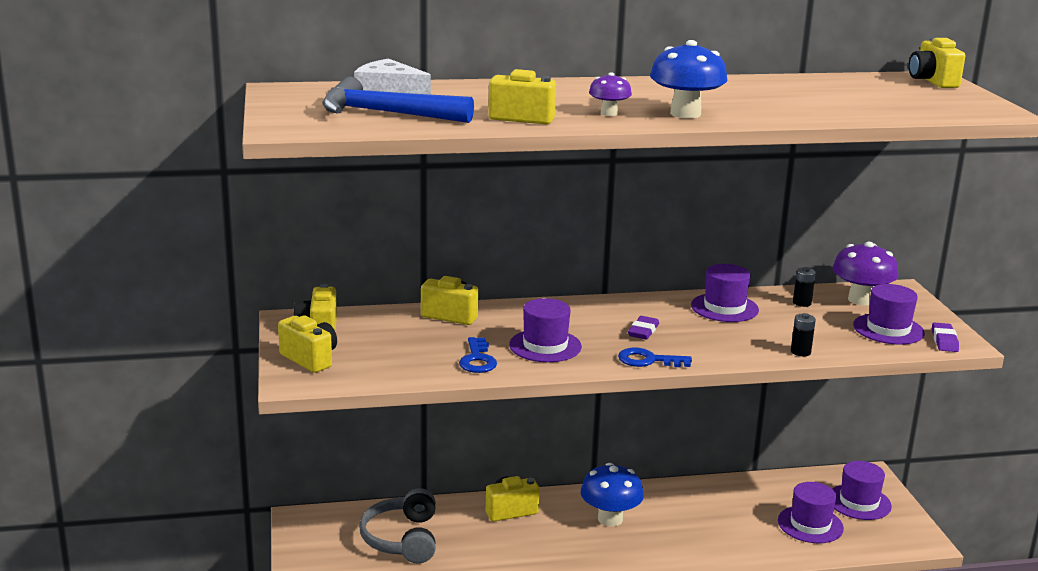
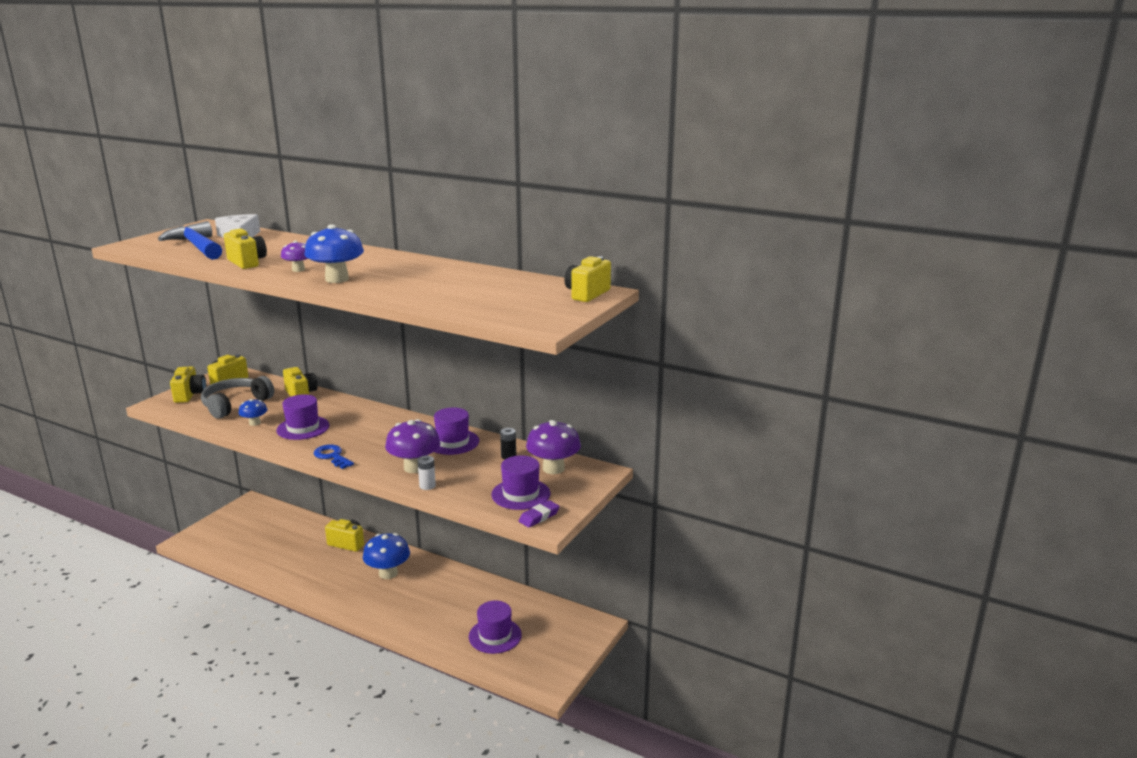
camera: 40 degrees right, 0 degrees up
(402, 539) = (273, 534): grey headphones -> grey headphones (235, 404)
(477, 360) = (254, 423): blue key -> blue mushroom
(643, 331) = (371, 439): purple eraser -> none
(750, 341) = (414, 467): none -> purple mushroom
(800, 352) = (427, 486): black battery -> white battery
(859, 502) = (554, 638): purple hat -> none

